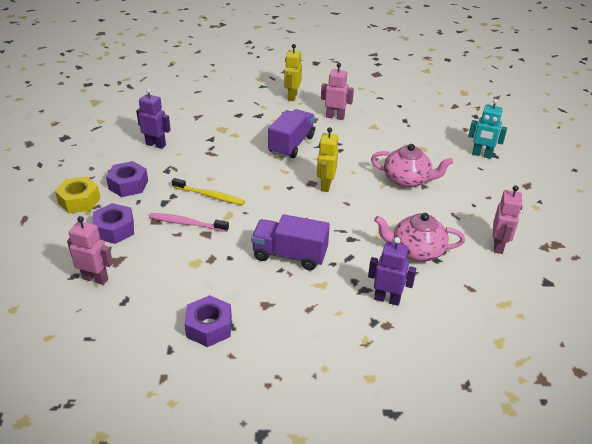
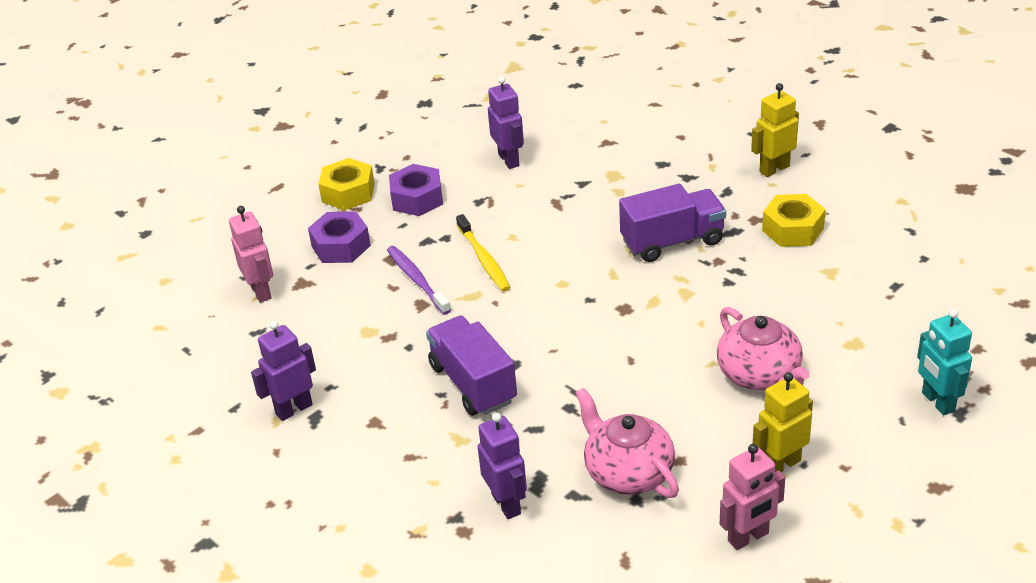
camera: 50 degrees right, 0 degrees up
(186, 223) = (417, 280): pink toothbrush -> purple toothbrush
(209, 327) = (293, 409): purple nut -> purple robot
(325, 185) = (637, 321): yellow robot -> yellow robot (781, 464)
(335, 117) = (793, 229): pink robot -> yellow nut

